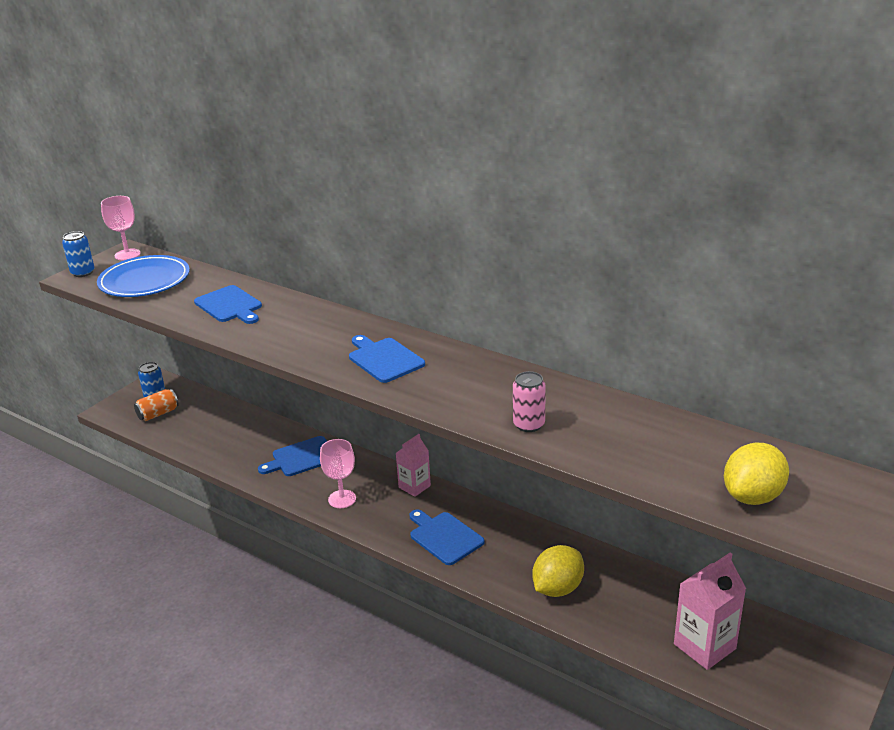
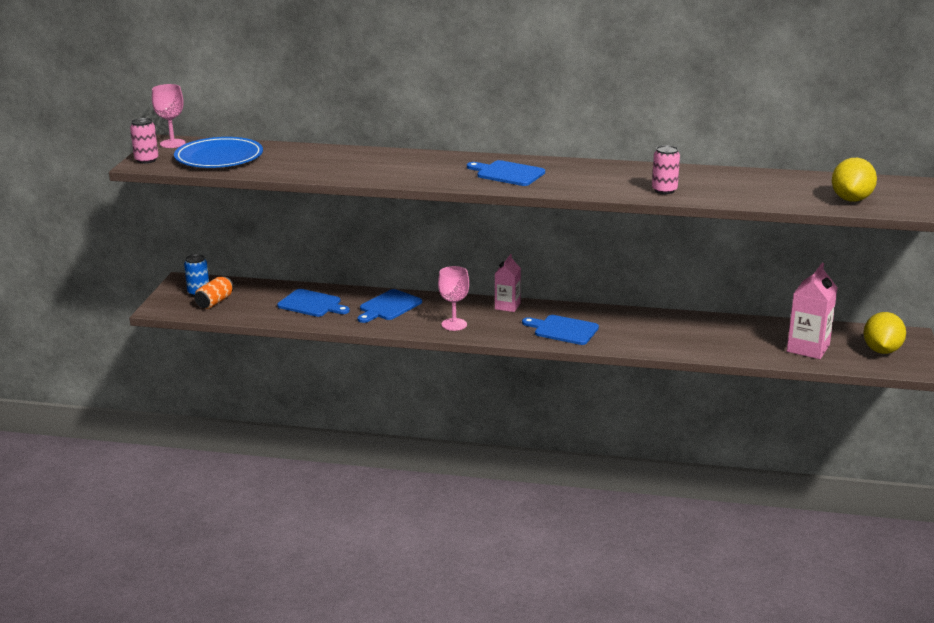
camera: 25 degrees left, 5 degrees down
(83, 273) = (146, 160): blue can -> pink can
(230, 305) = (327, 162): blue cutting board -> blue cutting board (312, 304)
(557, 588) = (678, 340): yellow lemon -> yellow lemon (881, 350)

